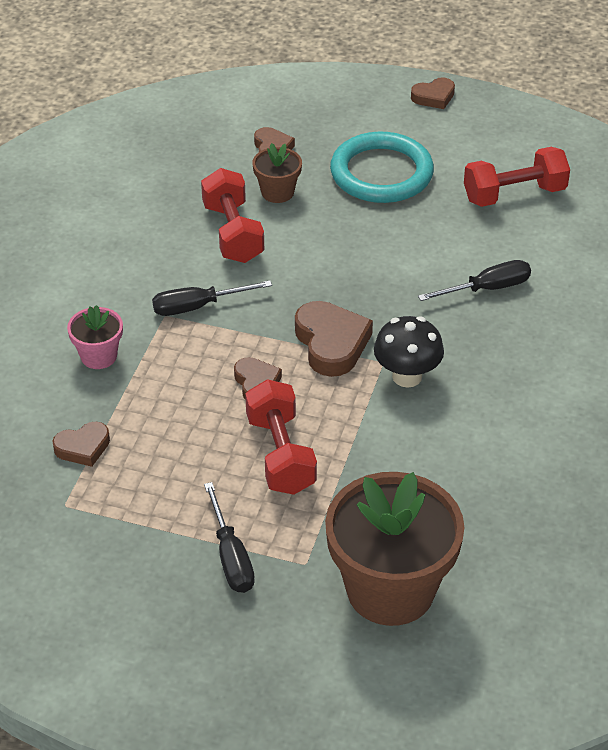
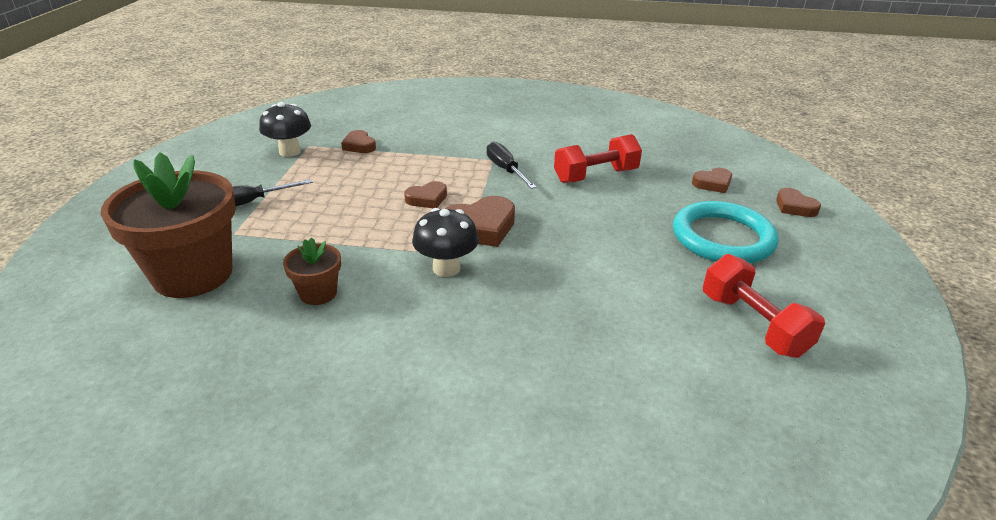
camera: 80 degrees right, 10 degrees down
(81, 526) = (290, 152): none -> black mushroom
(98, 356) = (445, 142): pink flower pot -> none
(277, 192) = (658, 190): brown flower pot -> brown flower pot (318, 293)
(280, 454) = (350, 214): red dumbbell -> none
(434, 97) = (872, 261): brown heart -> brown heart (794, 207)
(487, 288) = (586, 311): black screwdriver -> none

